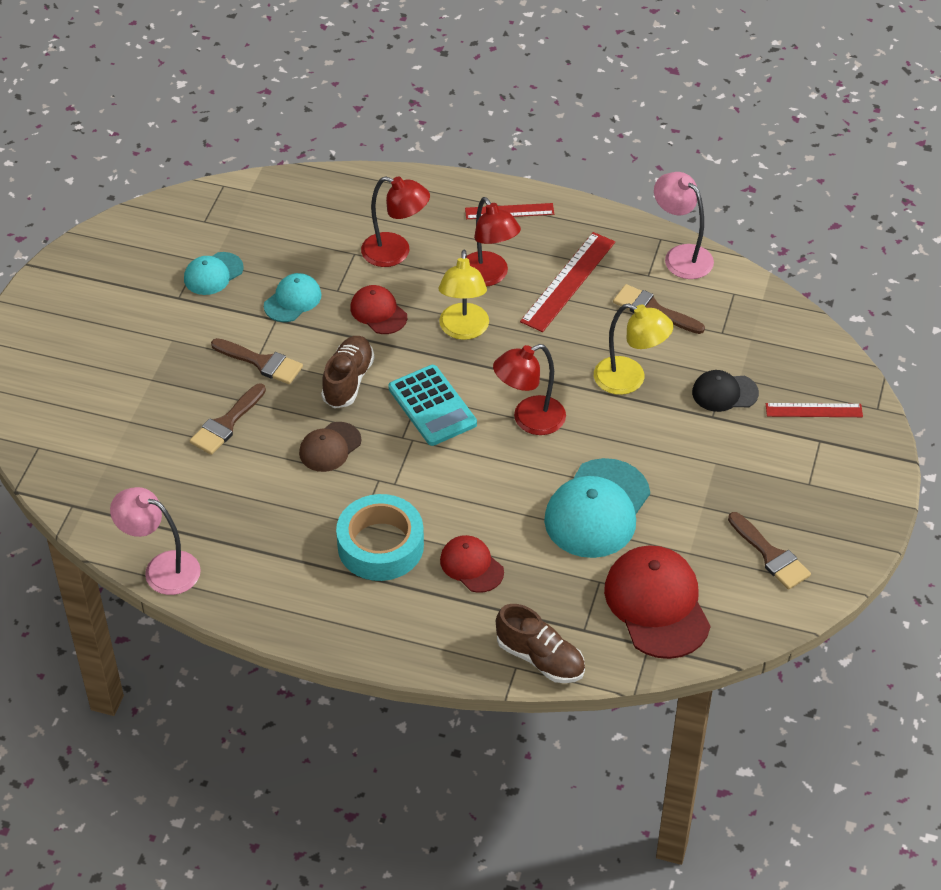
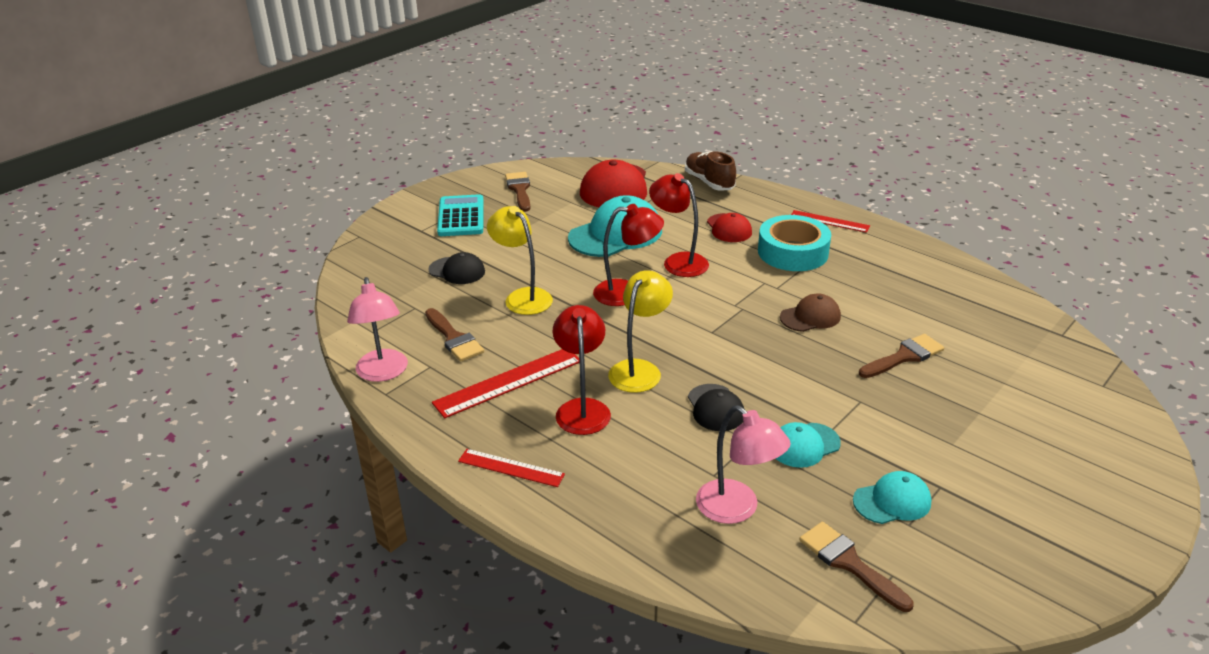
camera: 155 degrees left, 15 degrees down
(161, 569) = (978, 278): pink lamp -> pink lamp (737, 509)
(262, 362) = (856, 396): brown brush -> brown brush (849, 563)
(348, 381) = (773, 359): brown shoe -> none
(378, 312) = (715, 408): red cap -> black cap
(395, 253) = (666, 461): red lamp -> red lamp (678, 261)
(432, 406) = (704, 322): turquoise calculator -> turquoise calculator (461, 217)
(814, 410) = (404, 246): red ruler -> red ruler (829, 221)

